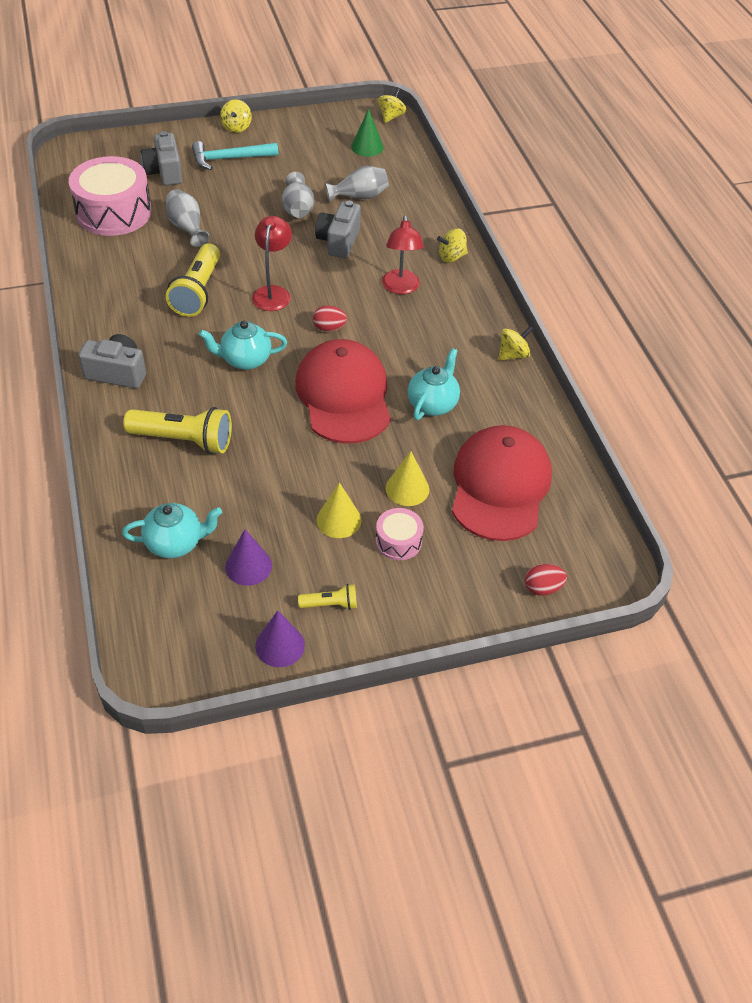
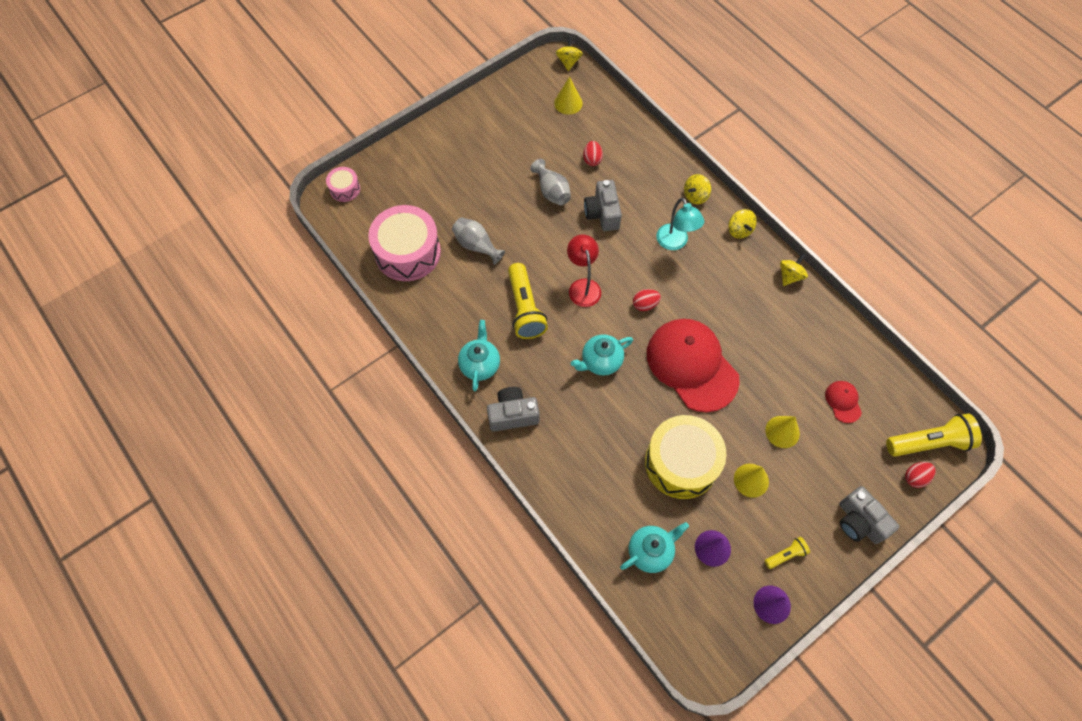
camera: 20 degrees left, 15 degrees up
(164, 172) = (422, 192): grey camera -> grey camera (859, 521)
(184, 440) = (601, 457): yellow flashlight -> yellow flashlight (929, 442)
(230, 159) = (466, 157): turquoise hammer -> none
(236, 127) = (451, 120): yellow spinning top -> yellow spinning top (739, 230)
(269, 476) = (681, 463): none -> yellow drum
(359, 196) = (592, 159): grey vase -> red egg
(367, 147) = (568, 103): green cone -> yellow cone
(398, 541) = (801, 480): pink drum -> pink drum (345, 189)
(401, 288) = (675, 243): red lamp -> turquoise lamp
(433, 404) = (758, 346): turquoise teapot -> turquoise teapot (480, 365)
(500, 486) = (843, 401): red cap -> red cap, size x0.42

